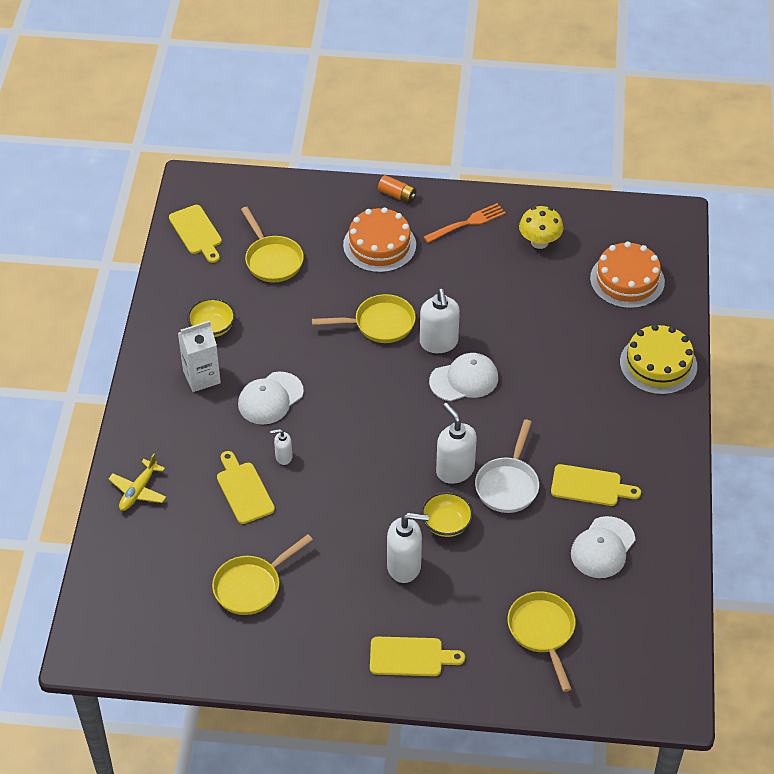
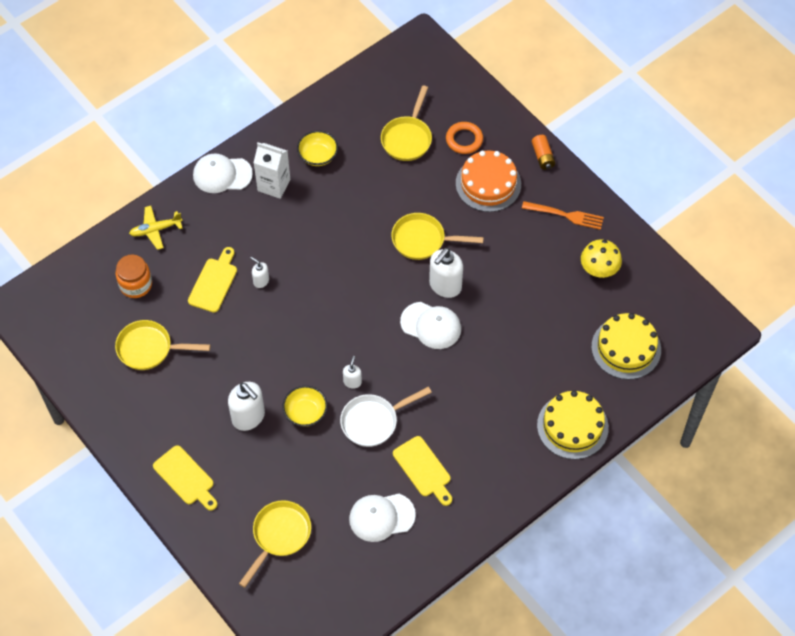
camera: 45 degrees right, 10 degrees up
(175, 547) = (136, 285): none -> orange jar
(196, 232) = (383, 80): yellow cutting board -> none
(270, 398) = (297, 235): white cap -> white cap (222, 174)
(320, 228) = (464, 140): none -> orange ring
(379, 324) = (423, 240): yellow pan -> yellow pan turned 150 degrees clockwise
(455, 470) = (352, 382): white soap dispenser -> white soap dispenser, size x0.52
(627, 280) = (626, 348): orange cake -> yellow cake

